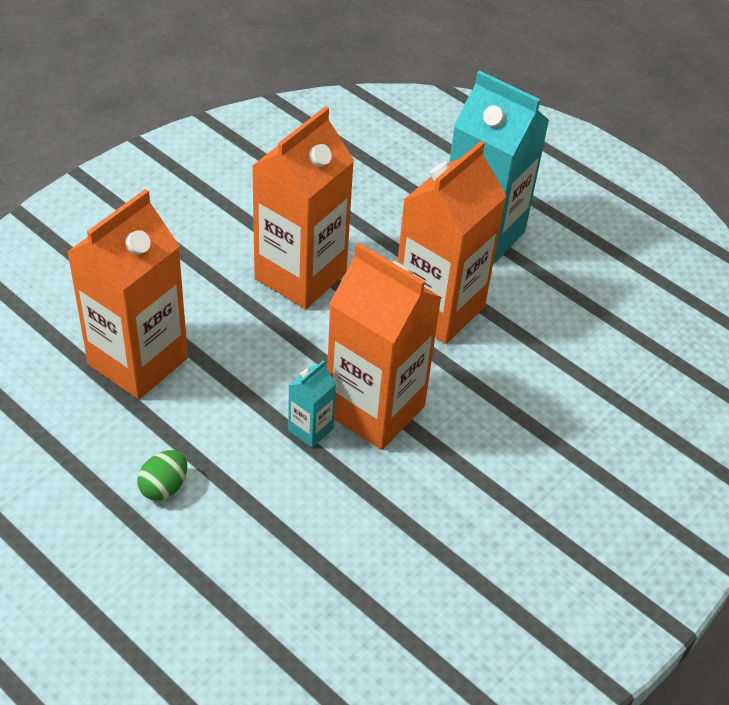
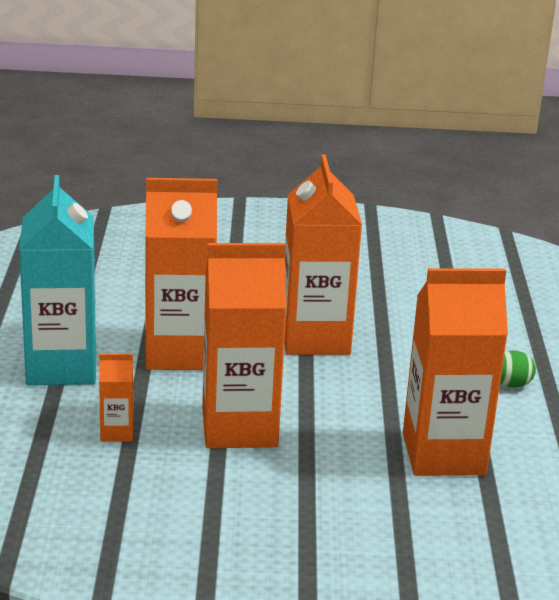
camera: 130 degrees left, 20 degrees down
(310, 430) = (372, 354): turquoise carton -> none
(364, 214) = (117, 432): none -> orange carton

